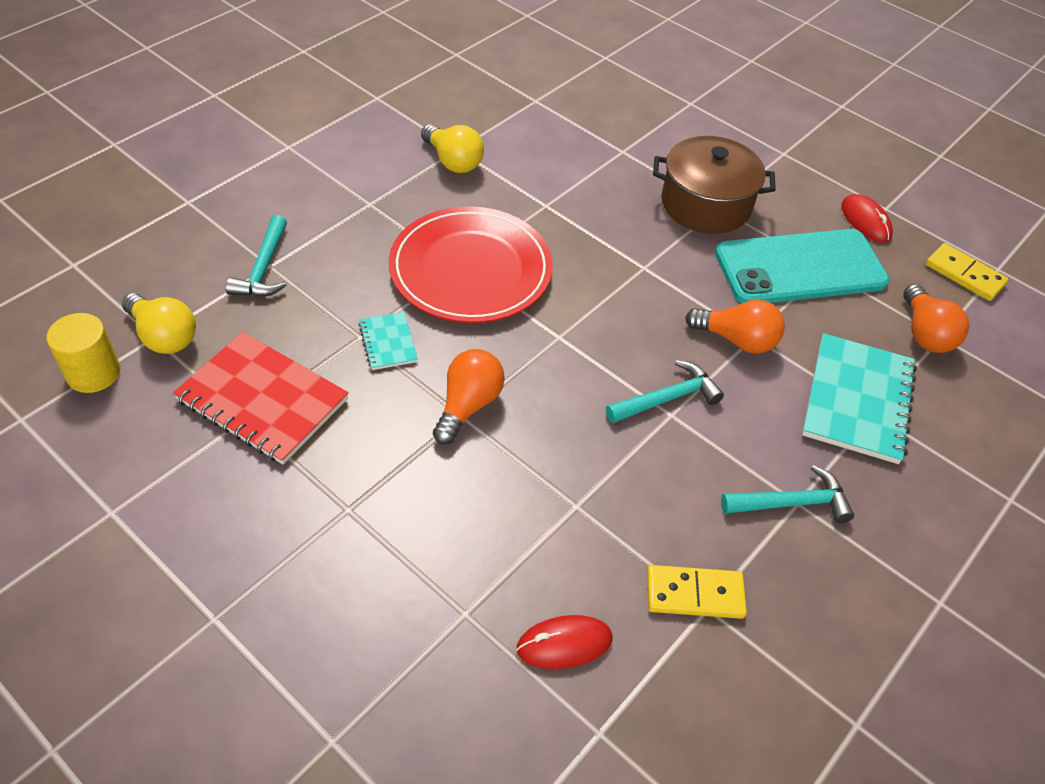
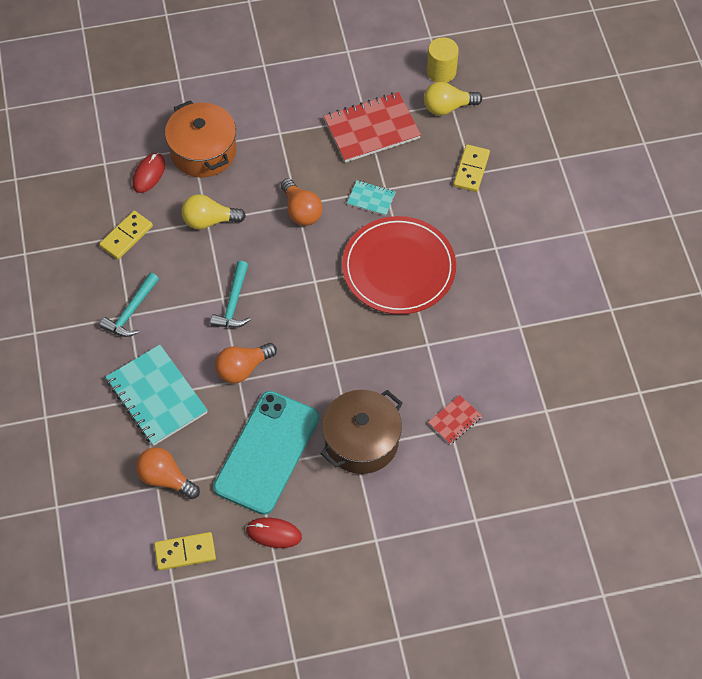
camera: 130 degrees right, 10 degrees up
(263, 268) = (471, 170): turquoise hammer -> yellow domino
(453, 161) = (507, 316): yellow light bulb -> yellow light bulb (209, 221)
(460, 592) = (203, 151): none -> orange pot
(611, 151) = (454, 420): none -> red notebook

